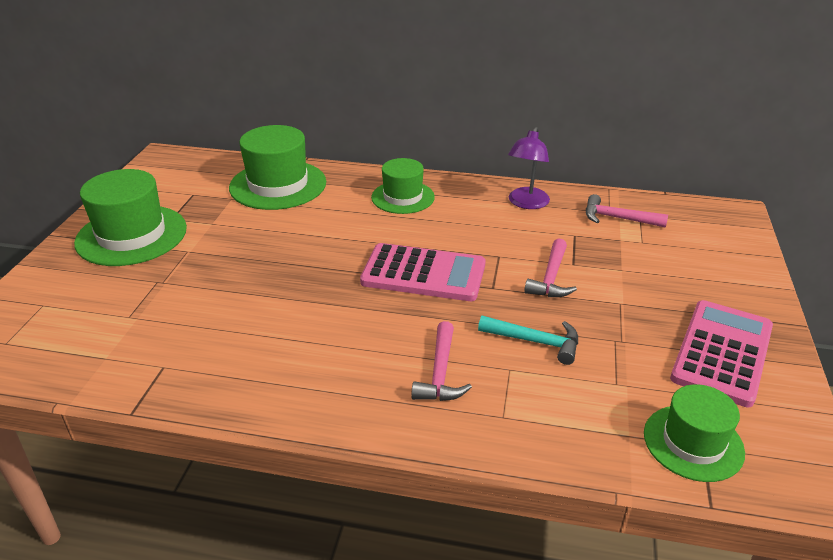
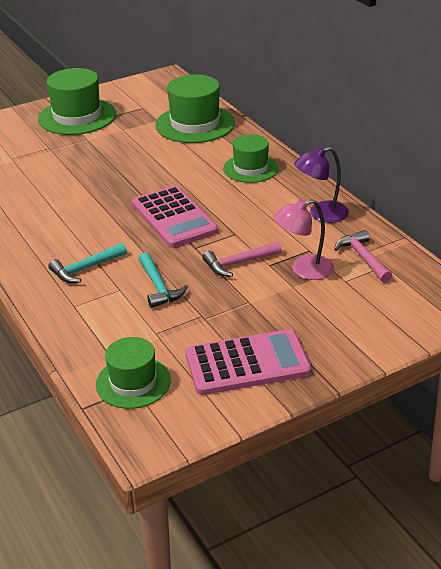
camera: 50 degrees right, 0 degrees up
(440, 373) = (85, 269): pink hammer -> turquoise hammer
(602, 252) = (303, 270): none -> pink lamp

